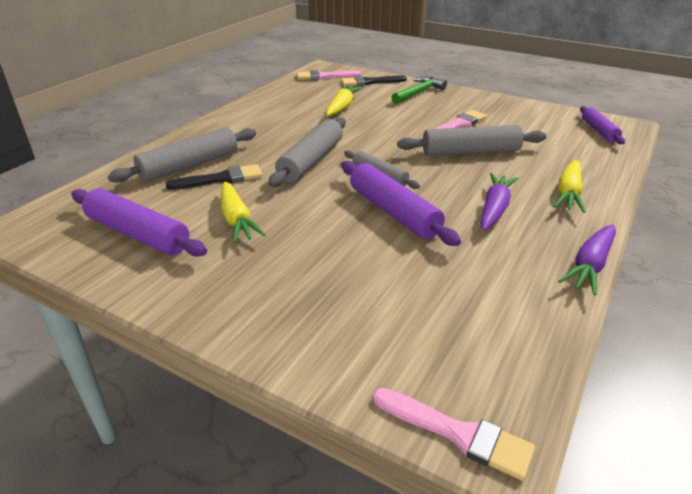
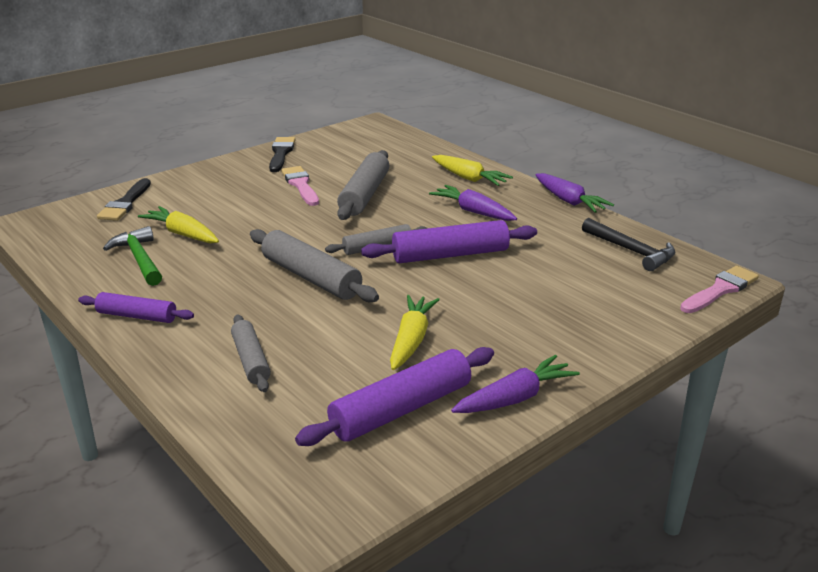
camera: 70 degrees left, 5 degrees down
(160, 287) = (515, 398): none -> purple carrot
(189, 165) = (251, 360): grey rolling pin -> grey rolling pin, size x0.61
(221, 179) = (308, 340): black brush -> black brush (281, 153)
(236, 220) = (411, 340): yellow carrot -> yellow carrot turned 75 degrees counterclockwise
(324, 76) = (64, 227): pink brush -> none
(418, 92) = (195, 184): green hammer -> green hammer (139, 259)
(503, 332) = (631, 251): none -> black hammer
(599, 131) = (373, 135): purple rolling pin -> purple rolling pin (137, 316)

